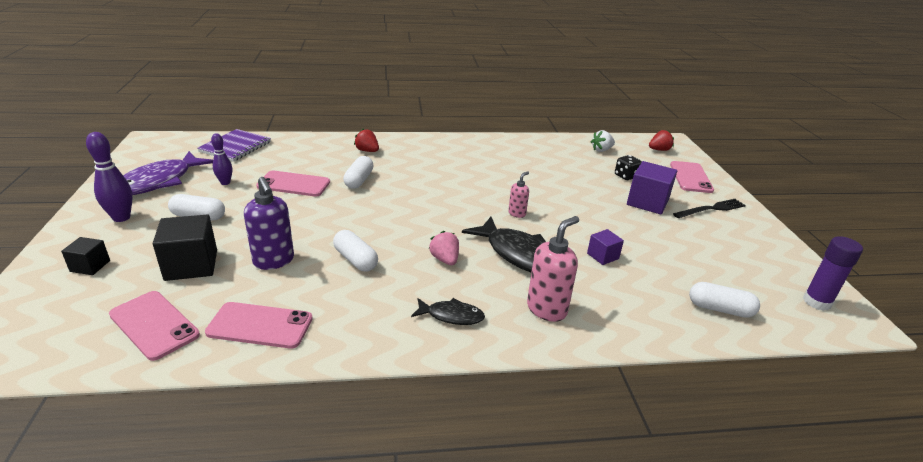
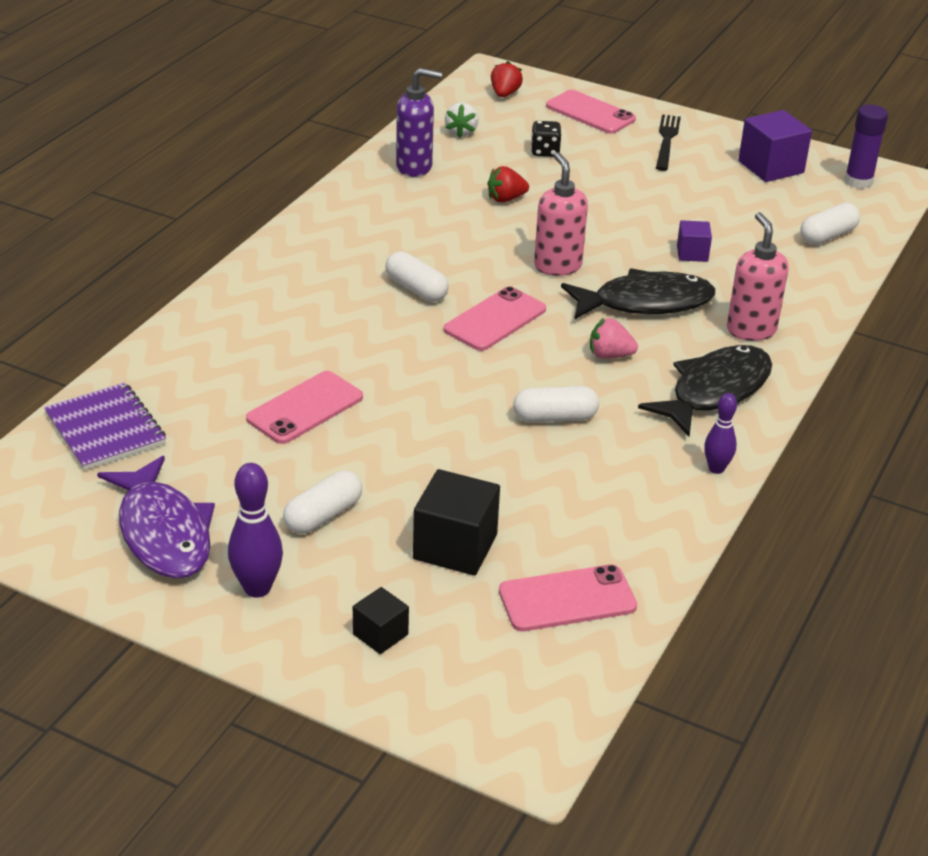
camera: 55 degrees left, 5 degrees up
(225, 183) = (235, 469): purple bowling pin -> purple bowling pin (716, 468)
(260, 325) = (630, 522): pink phone -> pink phone (495, 319)
(274, 261) = (503, 479): purple soap dispenser -> purple soap dispenser (415, 167)
(359, 180) = (350, 349): white capsule -> white capsule (416, 289)
(367, 151) = (261, 311): red strawberry -> red strawberry (506, 199)
(451, 316) = (715, 391): black fish -> black fish, size x1.87
(517, 213) = (557, 266): pink soap dispenser -> pink soap dispenser, size x1.80
(647, 202) = (616, 170): purple cube -> purple cube (771, 167)

